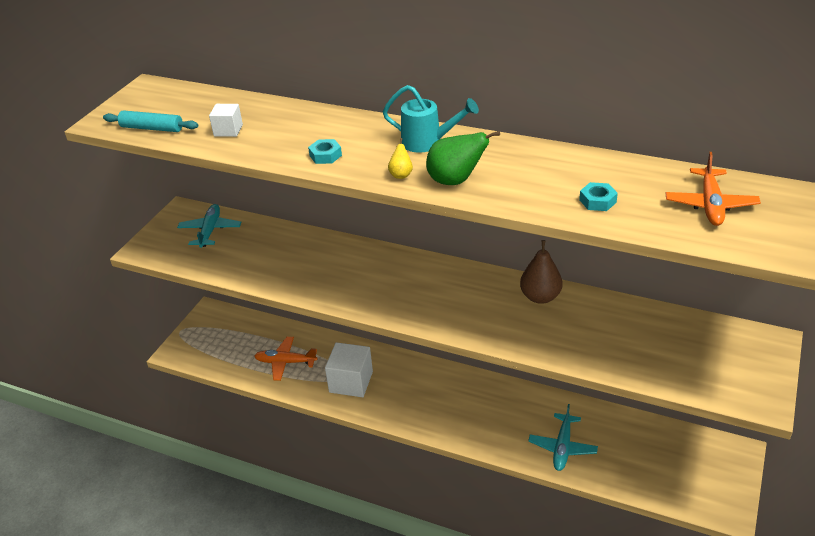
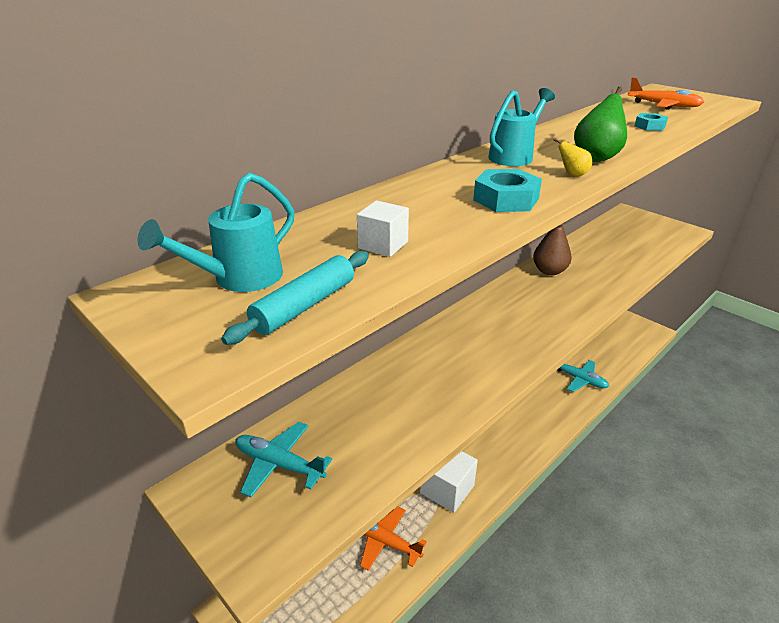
camera: 70 degrees left, 5 degrees down
(172, 104) = (239, 278): none -> turquoise watering can
(285, 362) = (385, 542): orange plane -> orange plane turned 90 degrees clockwise
(325, 155) = (506, 199): turquoise nut -> turquoise nut, size x1.59

